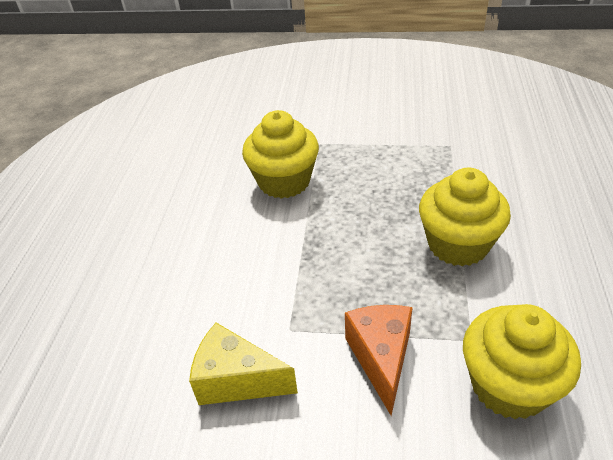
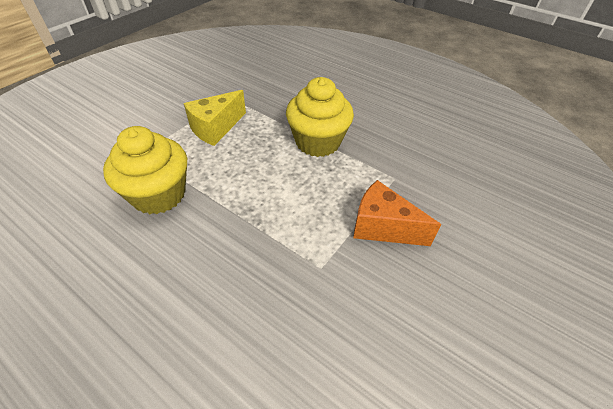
camera: 65 degrees left, 5 degrees up
(237, 380) = (347, 329): yellow cheese -> yellow cheese (216, 128)
(509, 385) = (436, 181): yellow cupcake -> none

